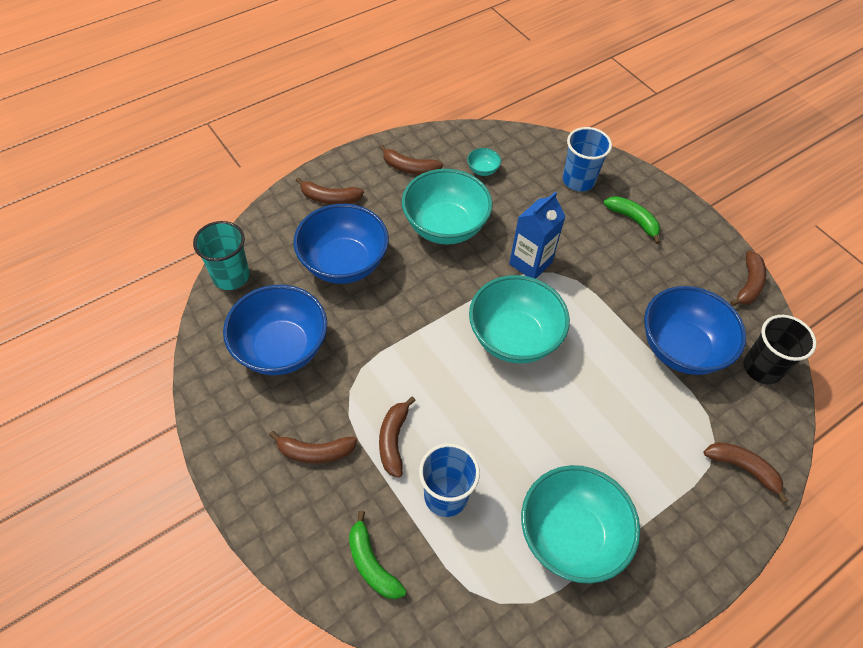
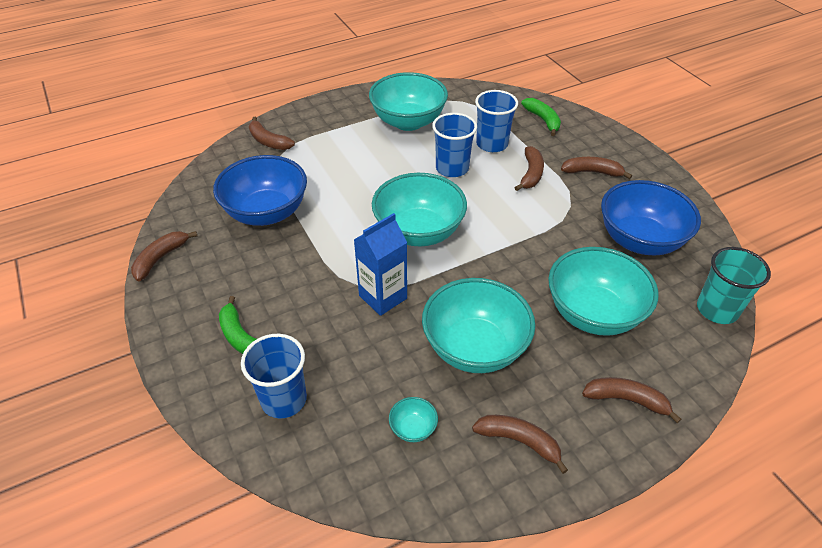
camera: 170 degrees left, 10 degrees down
(344, 263) = (593, 313): blue bowl -> turquoise bowl
(493, 440) = (452, 168): none -> blue cup
(762, 368) = (205, 194): black cup -> none

